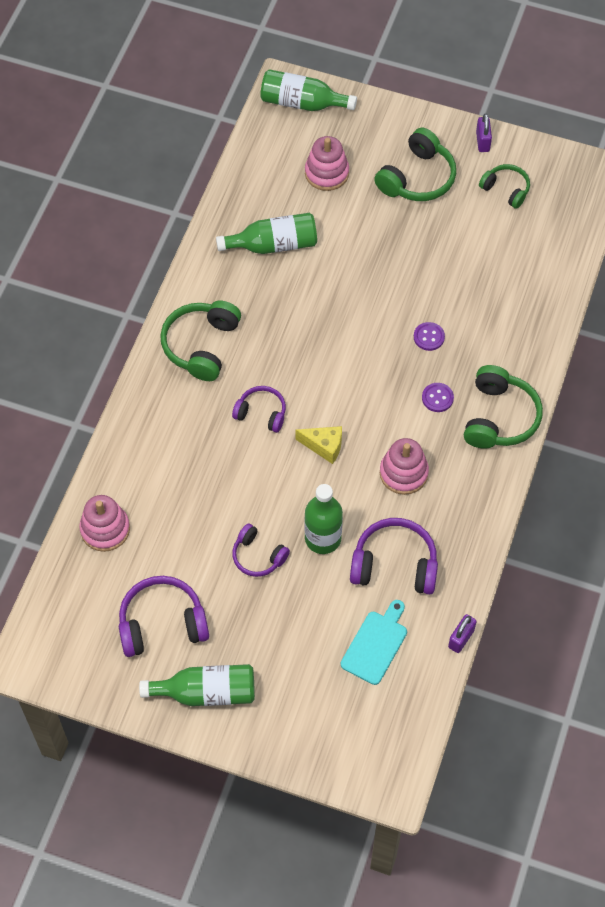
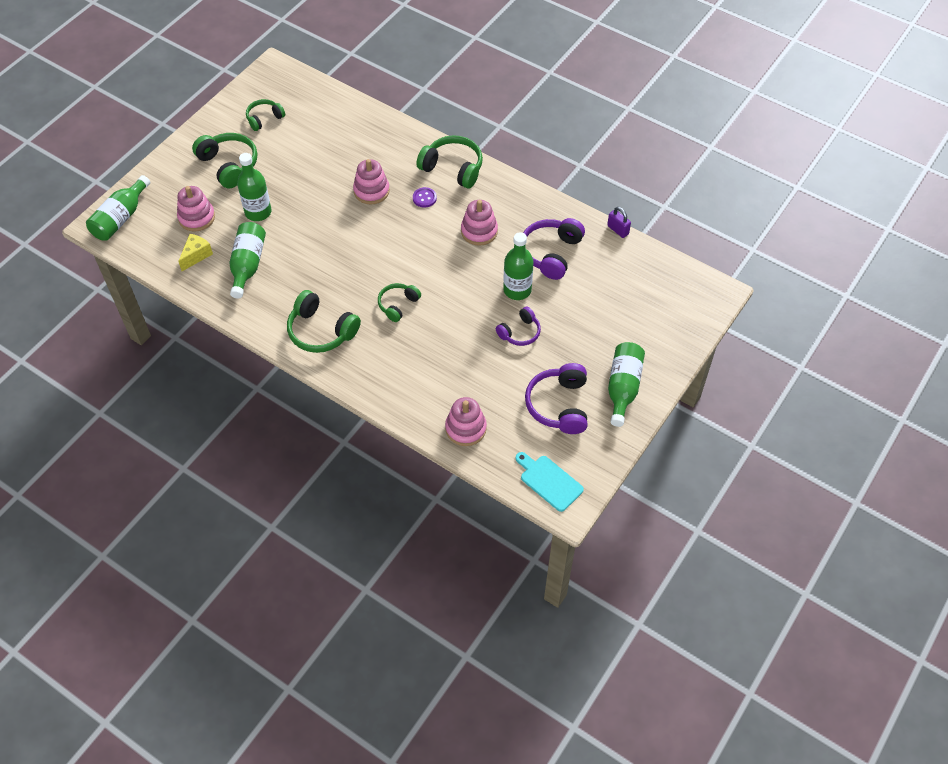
camera: 75 degrees left, 5 degrees down
(261, 413) = (398, 305): purple headphones -> green headphones
(324, 446) = (441, 272): yellow cheese -> yellow cheese (196, 255)
(355, 230) = (258, 212): none -> green bottle
(376, 644) = (610, 278): turquoise cutting board -> turquoise cutting board (549, 481)
(429, 337) = (371, 191): purple button -> pink stacking toy
(482, 141) = (215, 121): purple padlock -> none

